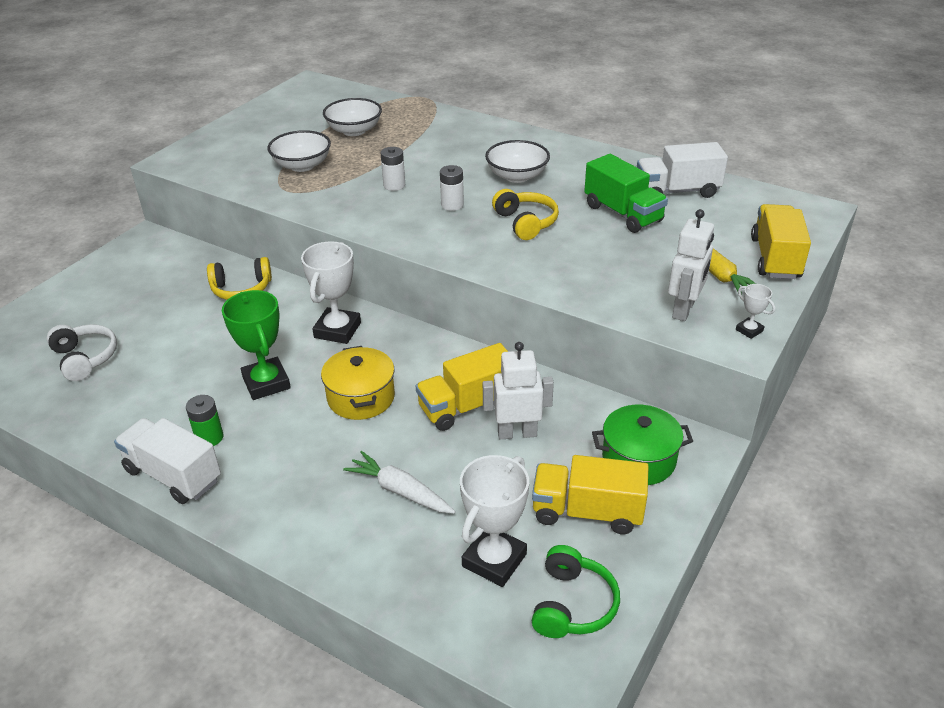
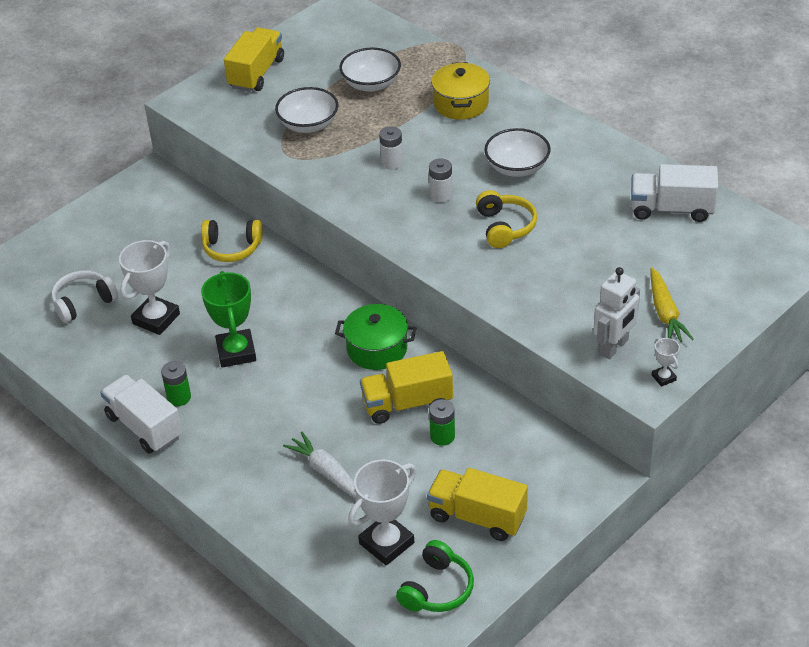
camera: 15 degrees right, 5 degrees up
(85, 358) = (83, 302): white headphones -> white headphones turned 105 degrees counterclockwise
(337, 330) = (311, 307): white trophy -> white trophy (156, 319)
(361, 397) = (315, 380): yellow pot -> yellow pot (461, 103)
(517, 433) = (442, 436): white robot -> green battery
(623, 213) = (604, 229): green truck -> none
(638, 459) = (540, 478): green pot -> green pot (377, 349)
(775, 258) = (729, 304): yellow truck -> yellow truck (256, 73)

